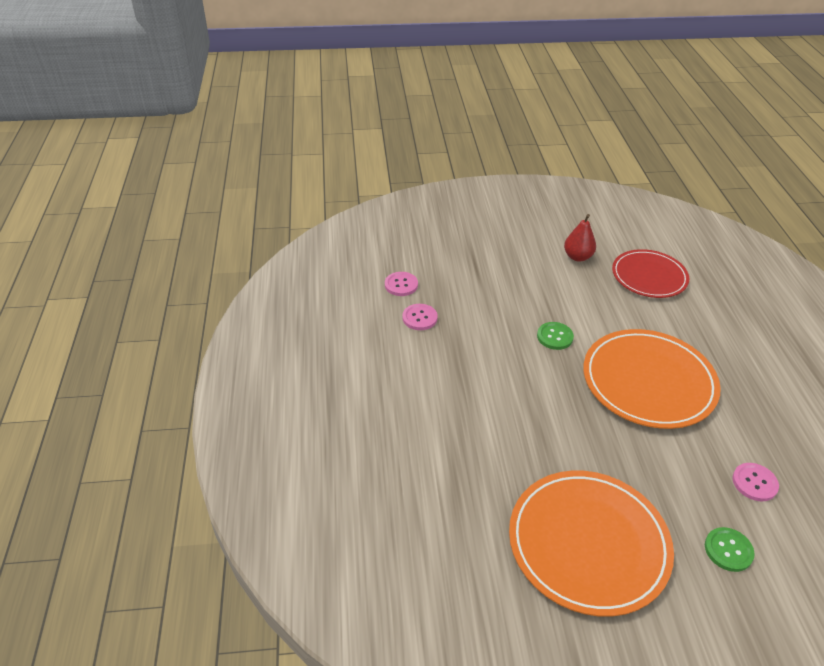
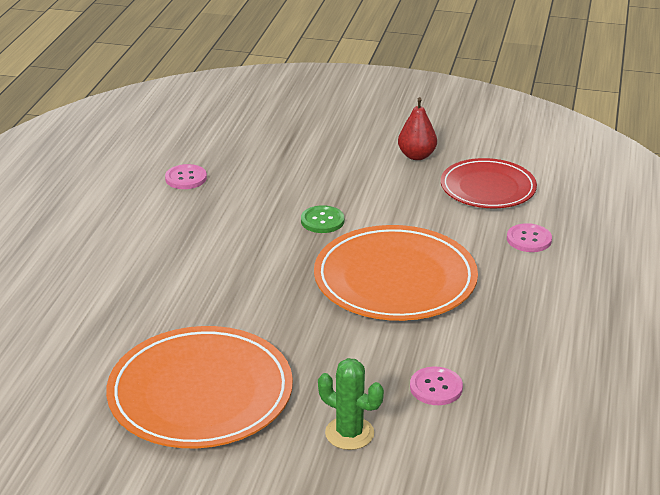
camera: 20 degrees right, 10 degrees down
(401, 285) = (190, 147): pink button -> pink button (529, 239)
(728, 550) = (349, 433): green button -> green cactus

